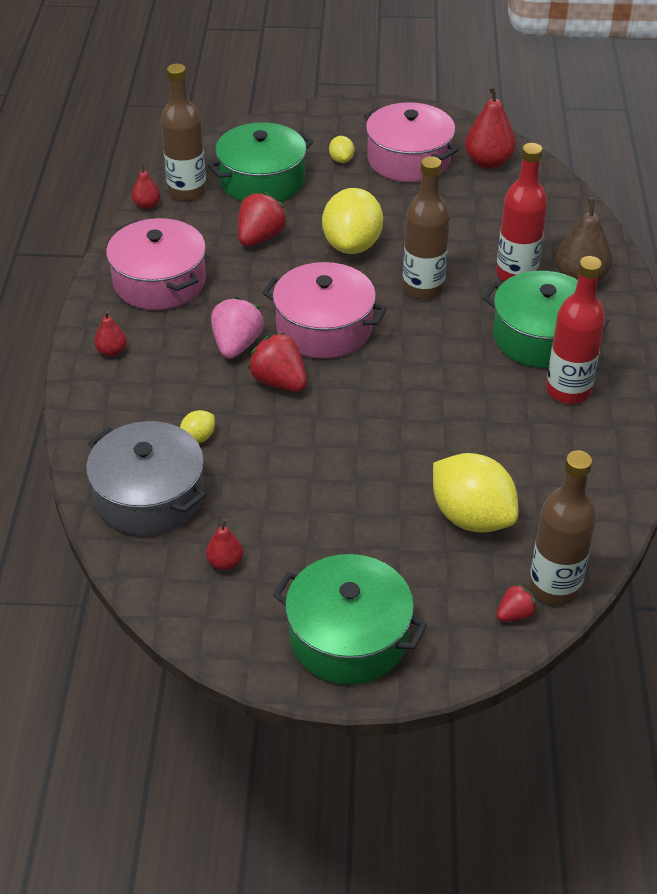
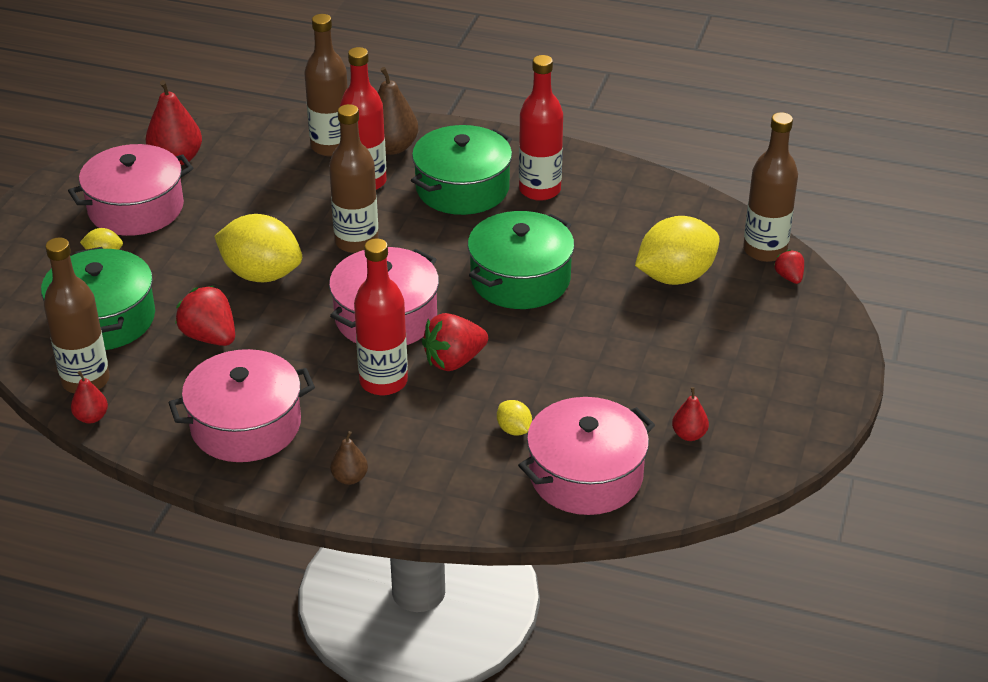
camera: 75 degrees left, 5 degrees down
(112, 351) = (350, 478): red pear -> brown pear
(149, 496) = (586, 475): grey pot -> pink pot
(237, 345) = (383, 382): pink strawberry -> red bottle
(348, 637) = (794, 373): green pot -> green pot (520, 279)
(559, 241) = (331, 146): none -> brown bottle

